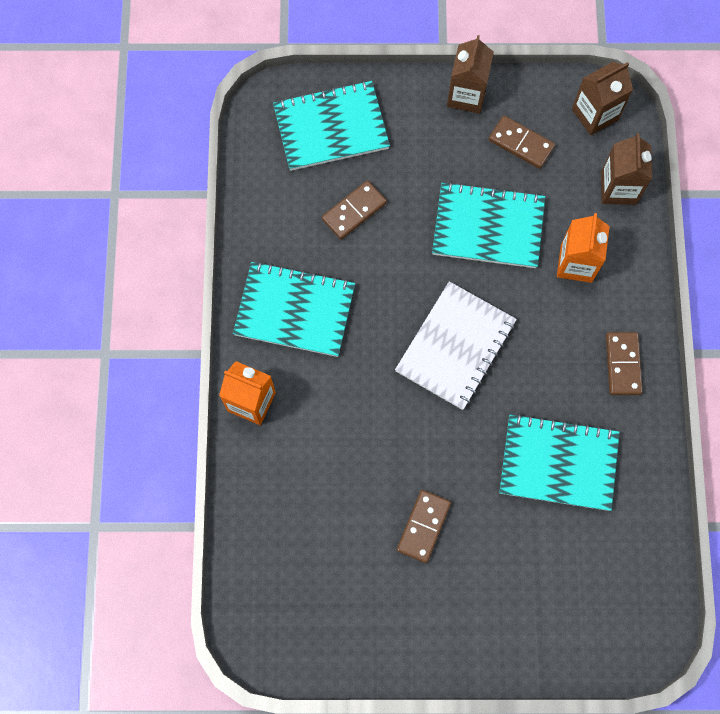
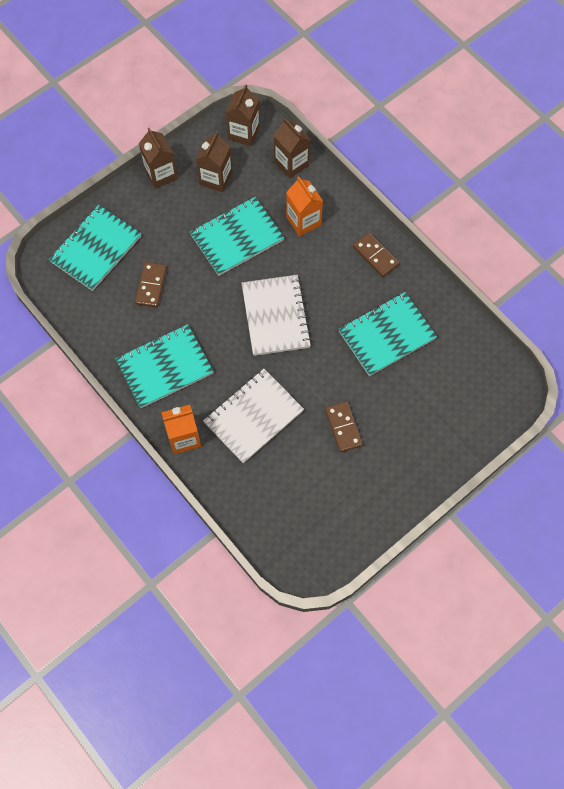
camera: 40 degrees left, 5 degrees down
(340, 437) = (253, 417): none -> white notebook
(521, 143) = (216, 178): brown domino -> brown carton

